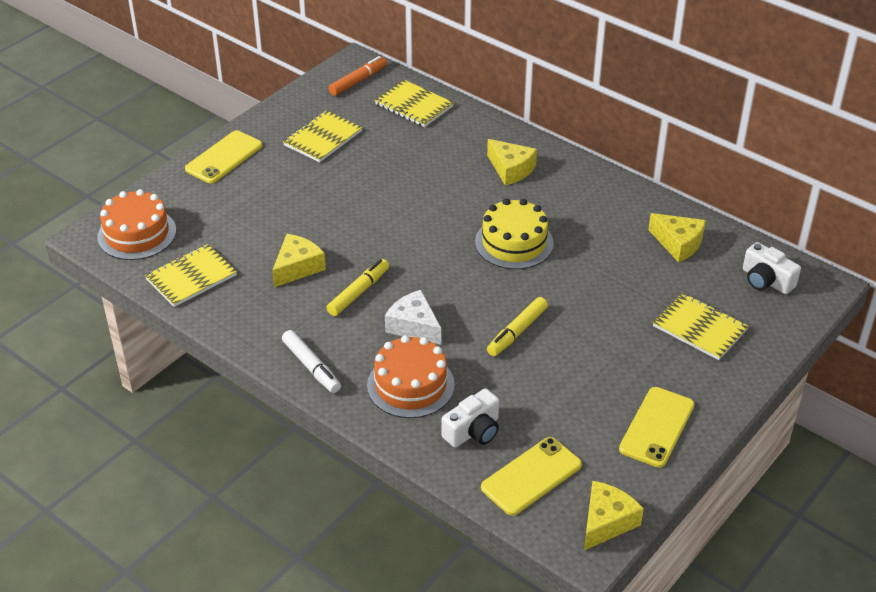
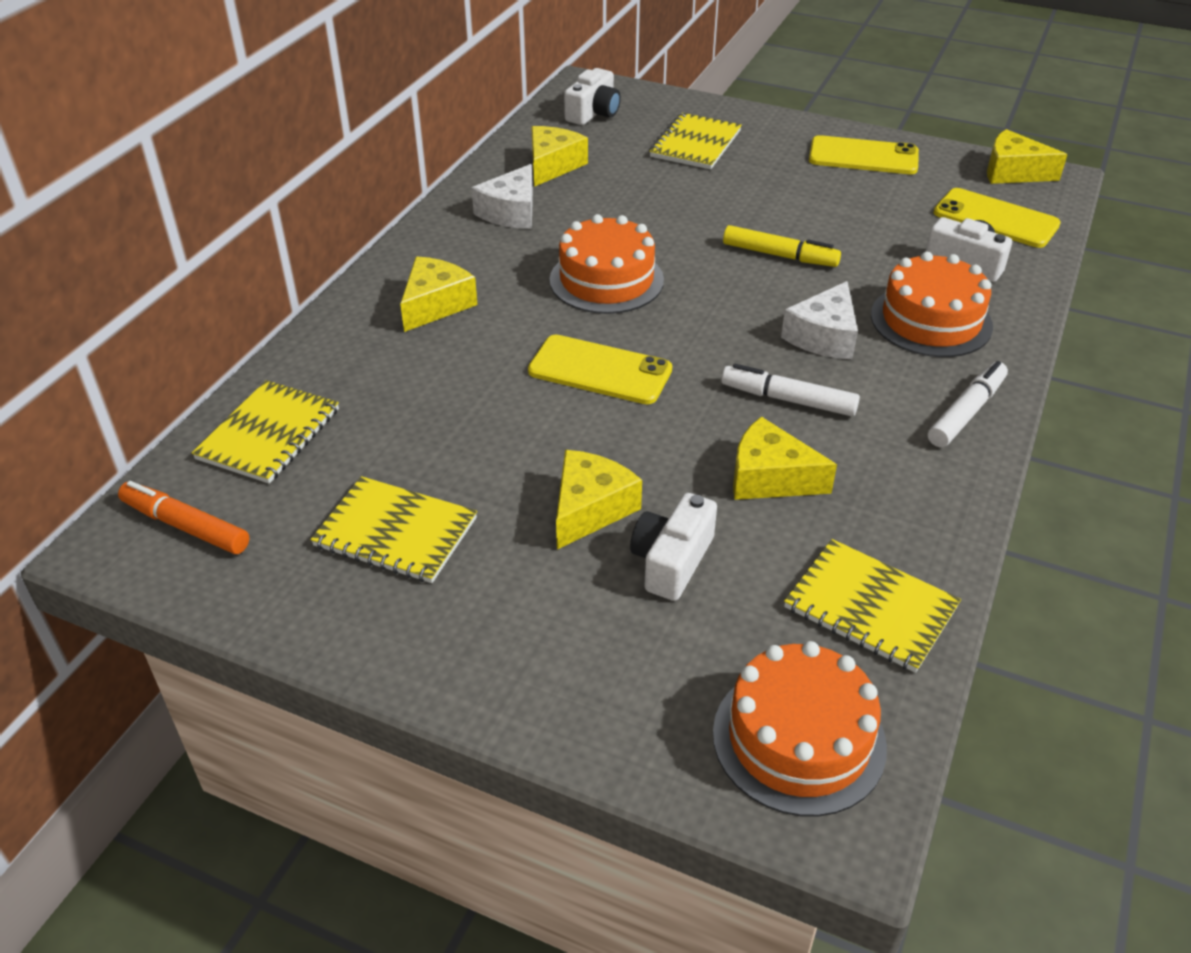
camera: 105 degrees left, 0 degrees up
(224, 157) = (497, 670): yellow phone -> yellow phone (600, 370)
(257, 219) = (672, 561): none -> white camera
(307, 200) = (590, 509): none -> yellow cheese
(358, 292) = (788, 400): yellow marker -> white marker
(514, 243) = (606, 280): yellow cake -> orange cake
(614, 214) = (511, 212): none -> white cheese

